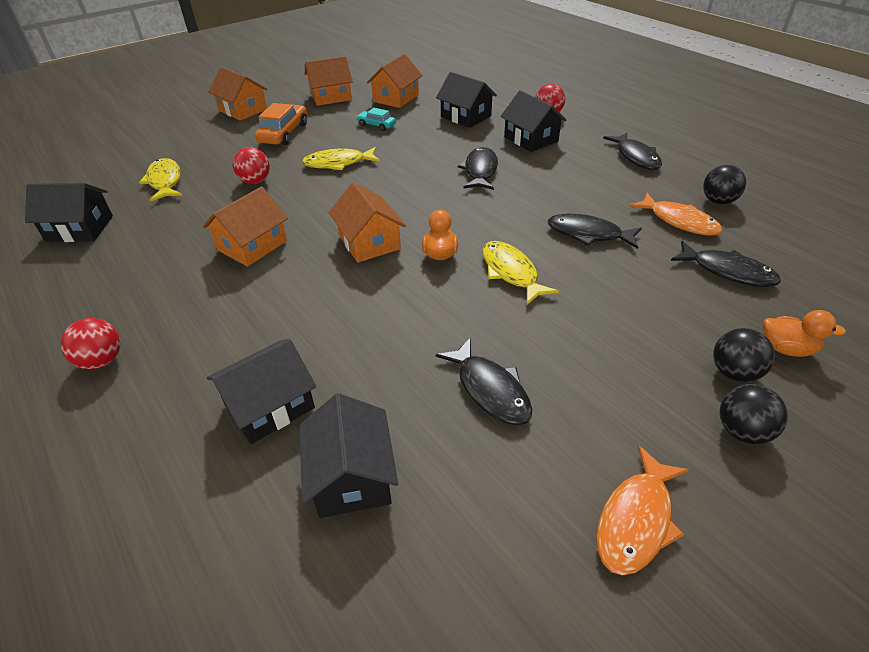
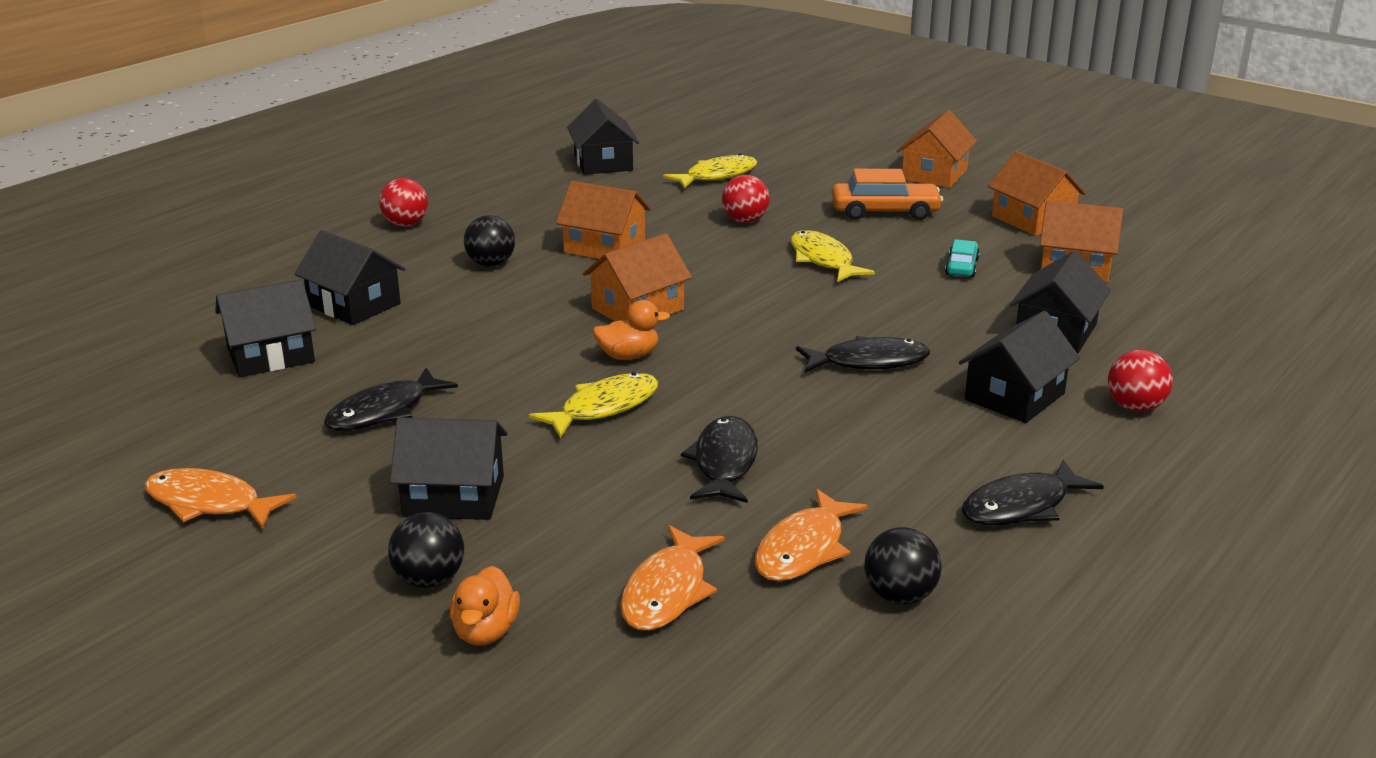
camera: 75 degrees right, 15 degrees down
(625, 354) = (454, 496): none -> black house
(727, 271) = (667, 591): black fish -> orange fish
(742, 431) = (327, 578): black ball -> black ball (491, 264)

